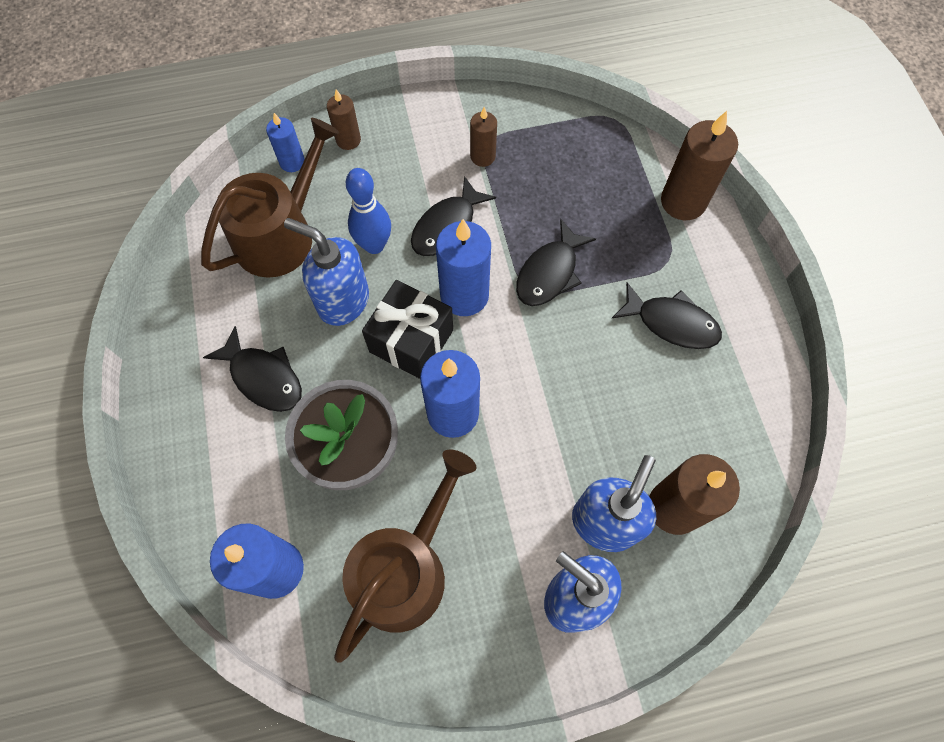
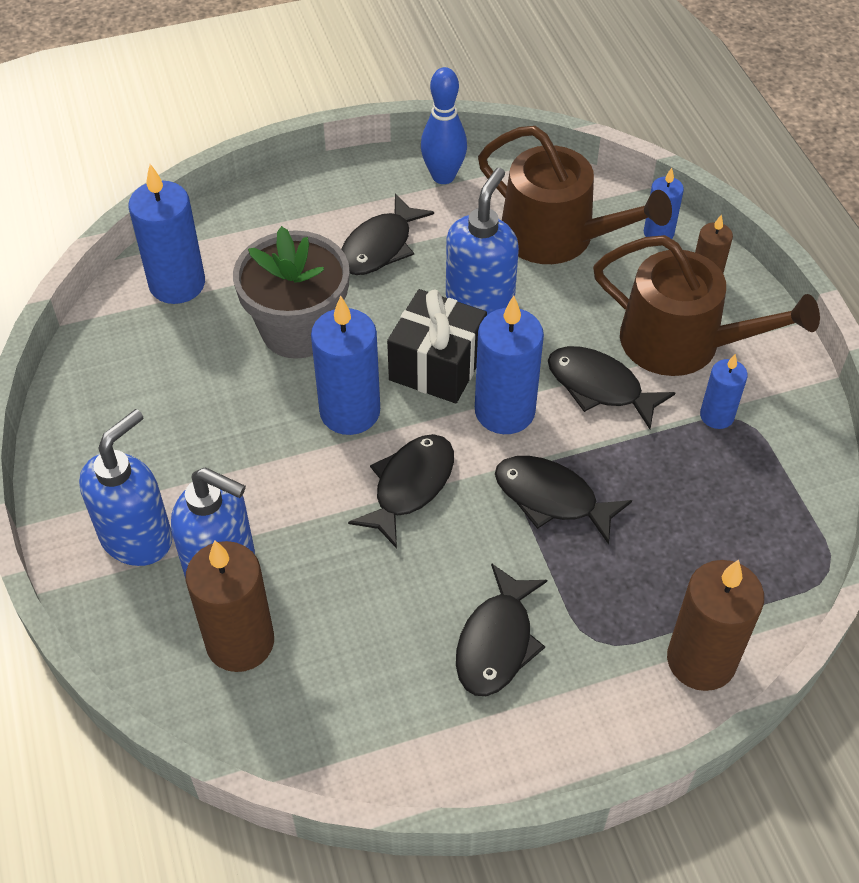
camera: 85 degrees right, 15 degrees down
(374, 245) = (559, 319): blue bowling pin -> blue bowling pin (443, 176)
(405, 569) = (173, 385): brown watering can -> brown watering can (682, 343)
(483, 156) = (717, 416): brown candle -> blue candle
(532, 371) = (410, 486): none -> black fish

